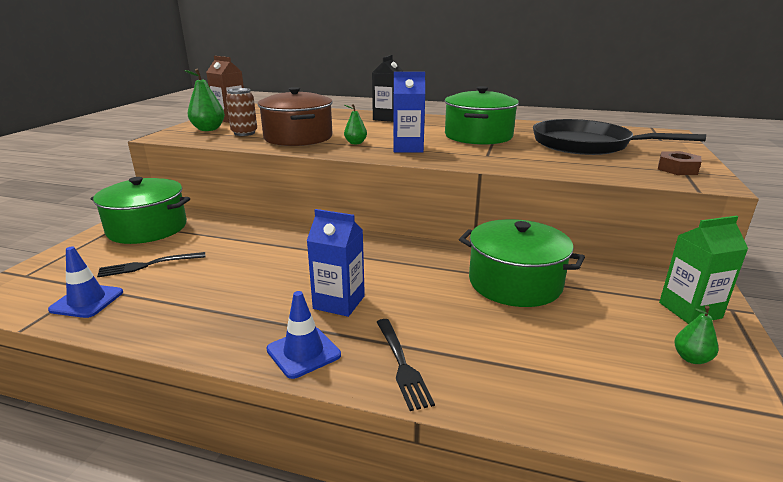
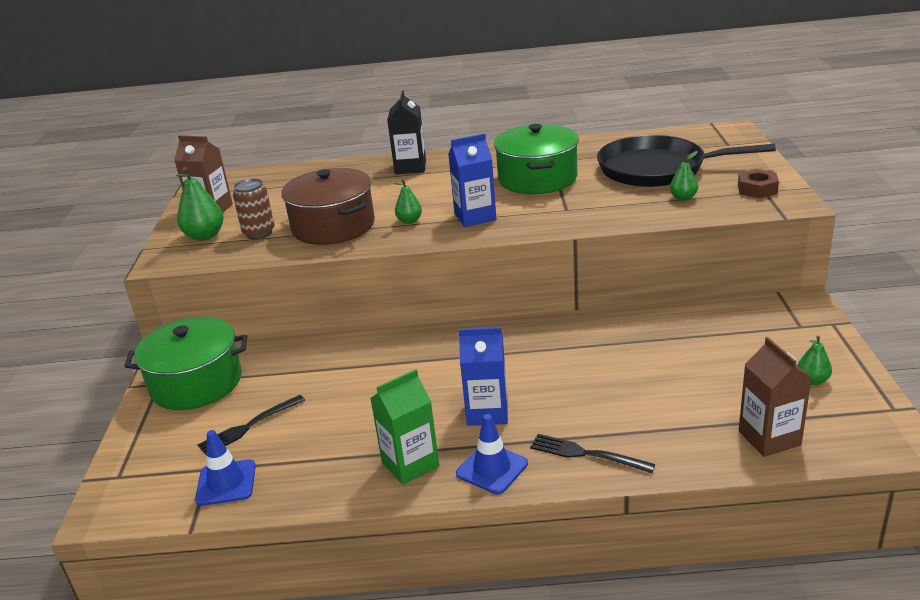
camera: 15 degrees left, 5 degrees up
(402, 365) = (586, 454): black fork -> black fork turned 150 degrees clockwise
(515, 283) = (639, 346): green pot -> none
(599, 164) = (683, 198): none -> green pear
(616, 406) = (769, 438): none -> brown carton
(690, 310) = (799, 334): green carton -> green carton (410, 464)

